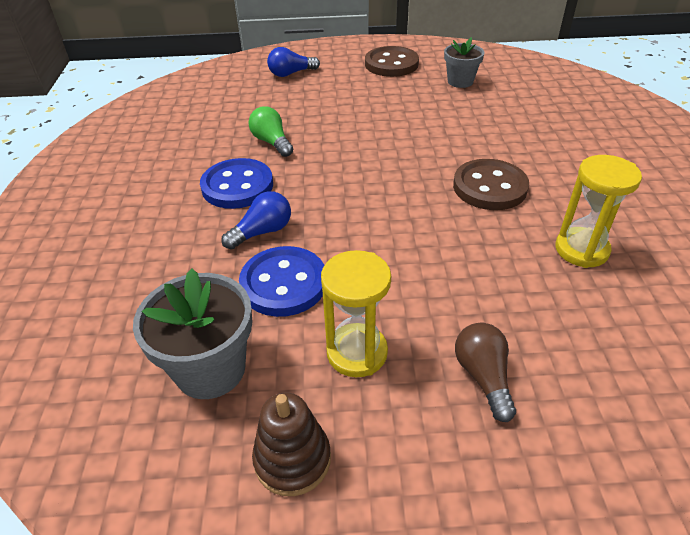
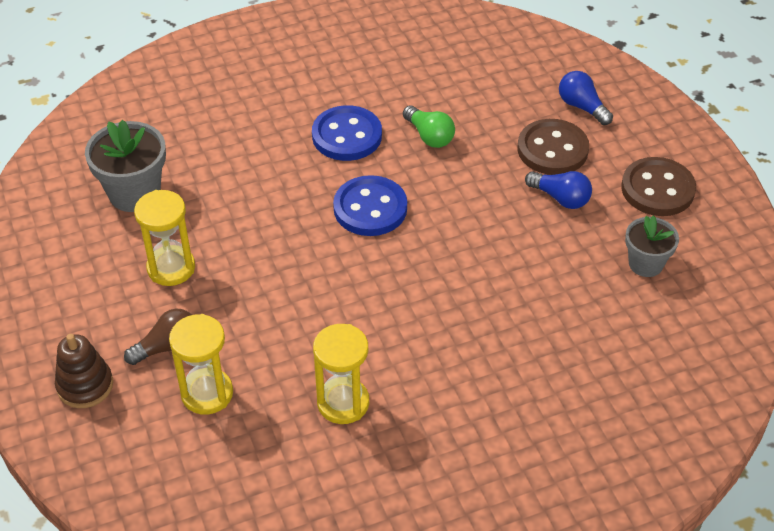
camera: 70 degrees right, 5 degrees up
(262, 232) = (288, 173): blue light bulb -> blue light bulb (560, 198)
(272, 142) = (429, 136): green light bulb -> green light bulb turned 105 degrees clockwise
(283, 283) = (230, 206): blue button -> blue button (370, 208)
(292, 459) = (75, 257): brown stacking toy -> brown stacking toy (85, 385)
(489, 187) = (420, 321): brown button -> brown button (552, 149)
(561, 351) = (207, 393): none -> yellow hourglass

